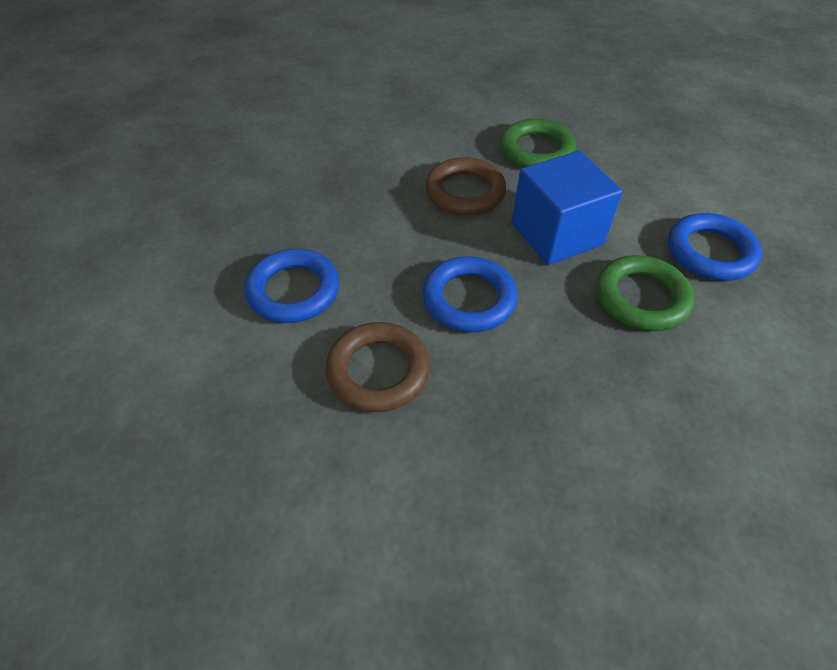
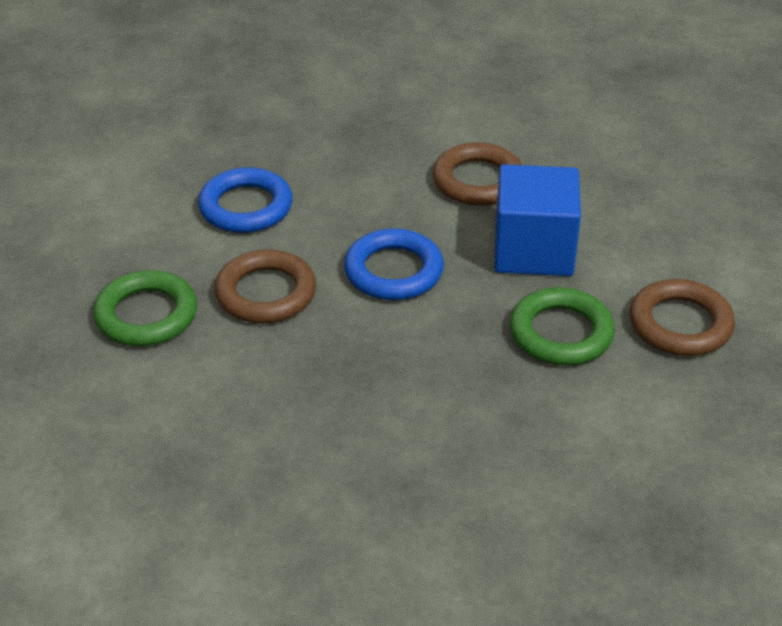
camera: 30 degrees right, 10 degrees down
(536, 150) = (594, 167): green ring -> green ring (146, 315)
(710, 252) = (680, 324): blue ring -> brown ring

